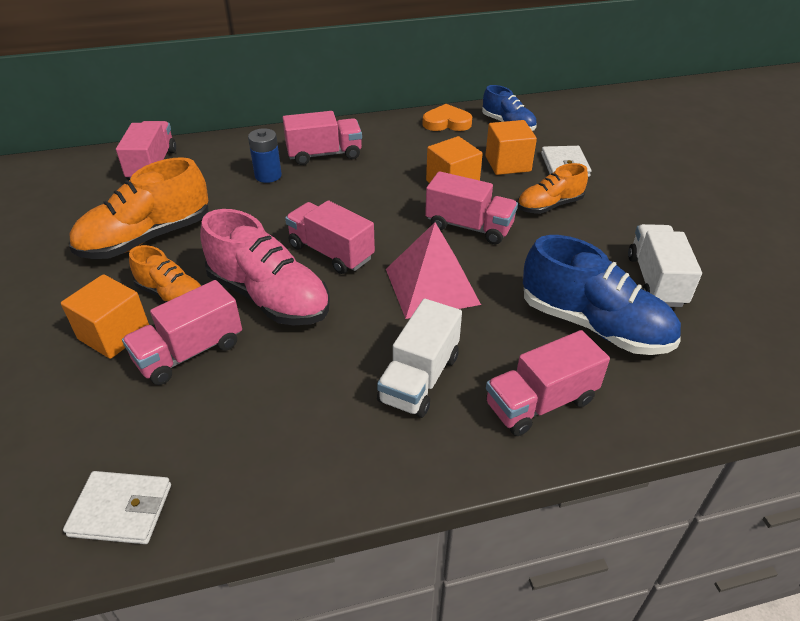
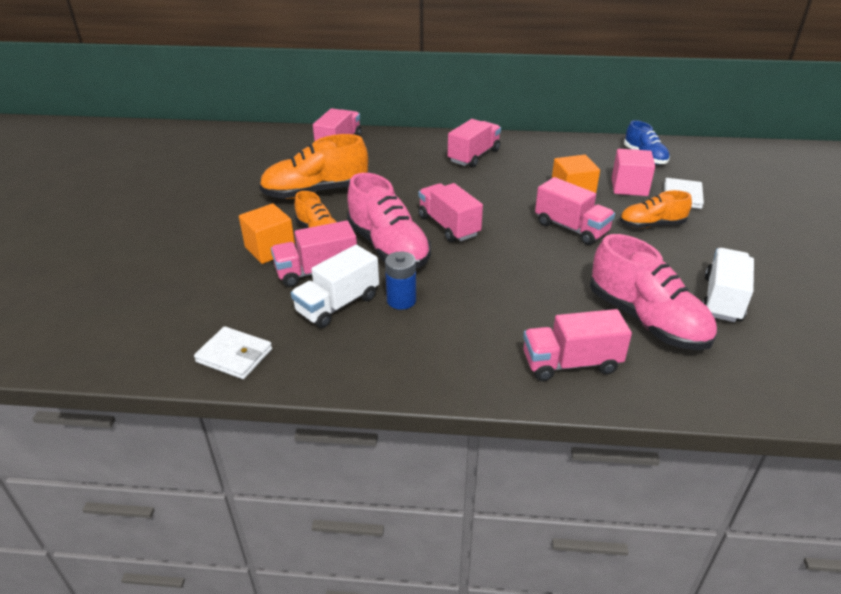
camera: 20 degrees right, 5 degrees down
(268, 175) = (422, 164): blue battery -> blue battery (401, 300)
(324, 154) = (474, 156): pink truck -> pink truck turned 60 degrees counterclockwise
(419, 378) = (479, 325): white truck -> white truck (338, 304)
(432, 286) = (519, 264): pink pyramid -> none
(446, 122) = (589, 147): orange heart -> none
(508, 164) = (629, 187): orange cube -> pink cube
(594, 325) = (646, 320): blue shoe -> pink shoe

